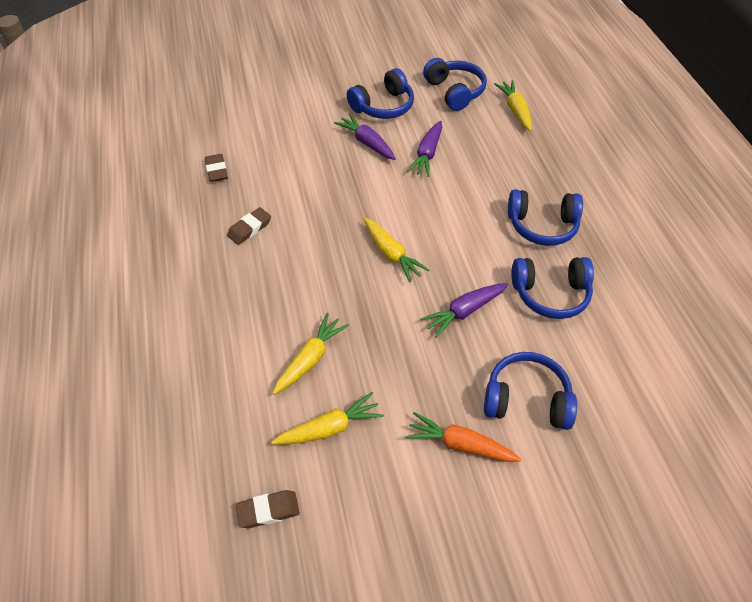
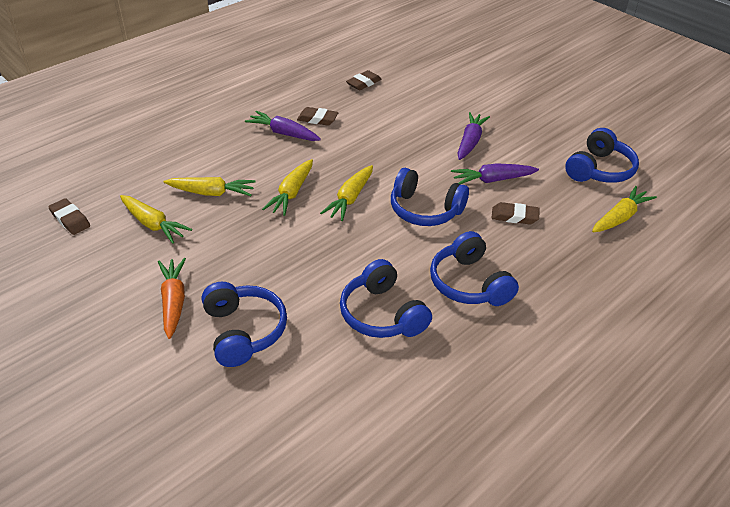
camera: 60 degrees right, 10 degrees down
(355, 294) = (291, 193): none -> yellow carrot
(383, 106) = (527, 135): blue headphones -> blue headphones (425, 210)
(464, 311) = (318, 262): purple carrot -> purple carrot (283, 133)
(480, 163) = (514, 216): none -> brown eraser

